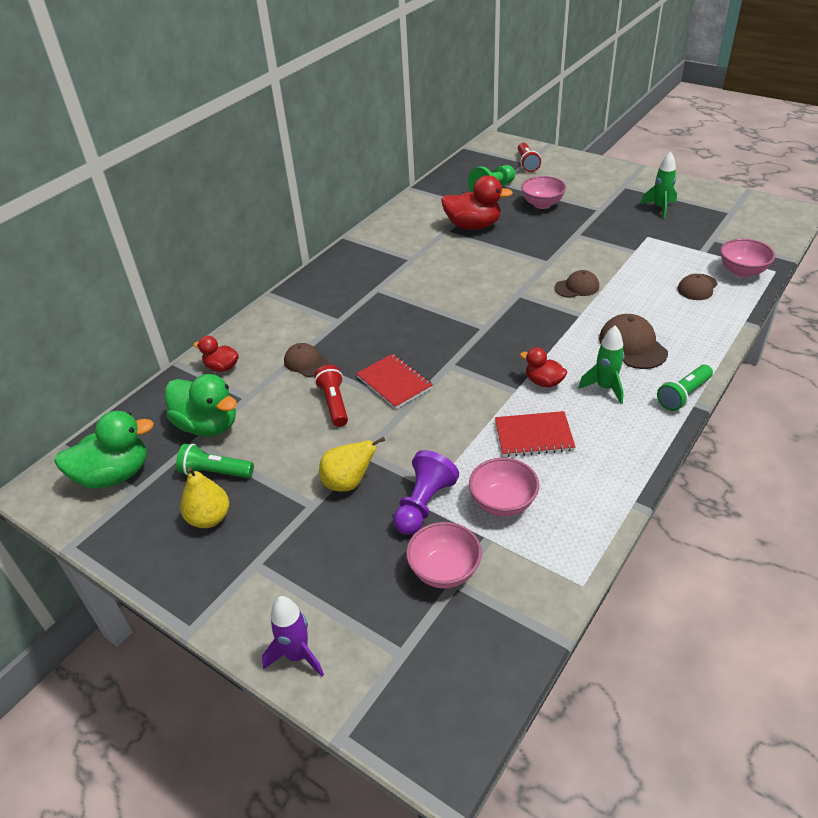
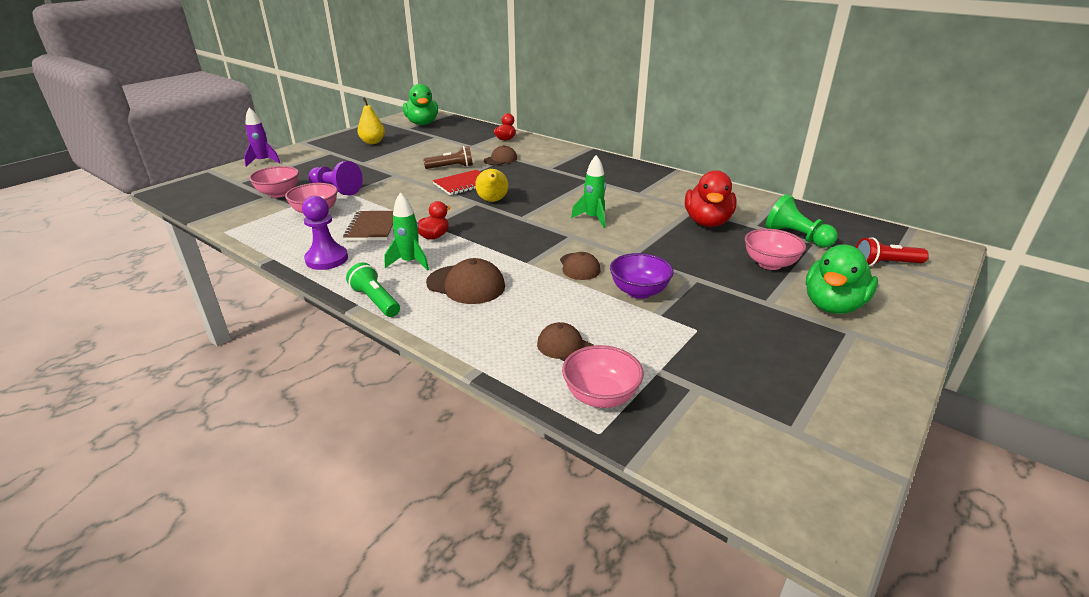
camera: 90 degrees right, 10 degrees down
(208, 425) = (450, 139): green duck -> green duck (832, 305)
(215, 472) = (408, 142): green flashlight -> none
(334, 403) = (451, 167): red flashlight -> brown flashlight
(348, 483) = (373, 171): yellow pear -> yellow pear (492, 201)
(533, 436) = (372, 227): red notebook -> brown notebook
(607, 258) = (639, 292): none -> purple bowl
(620, 453) = (327, 259): none -> purple pawn
(632, 345) = (466, 285): brown cap -> brown cap turned 45 degrees clockwise
(660, 208) = (786, 354): green rocket -> green rocket (593, 218)

